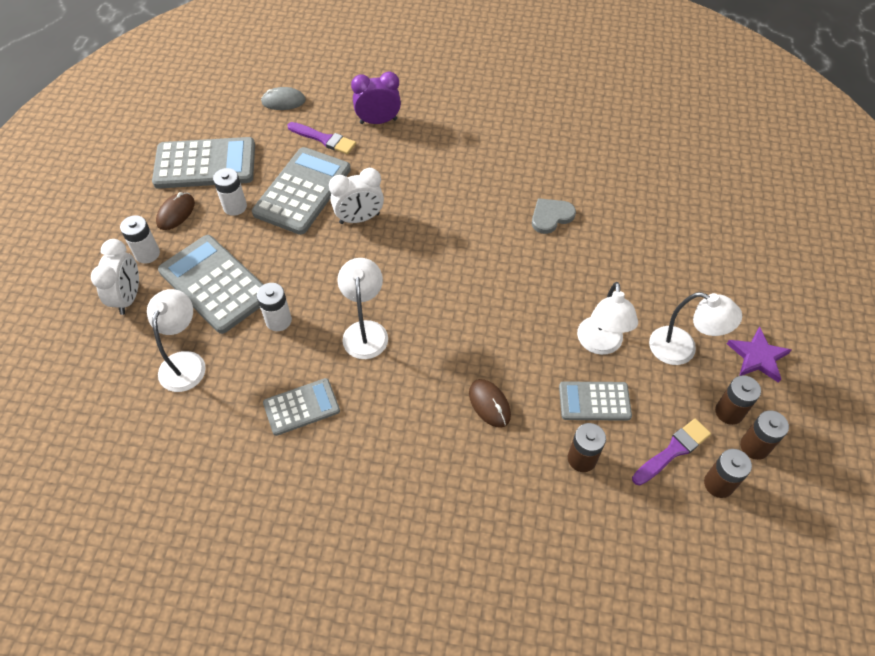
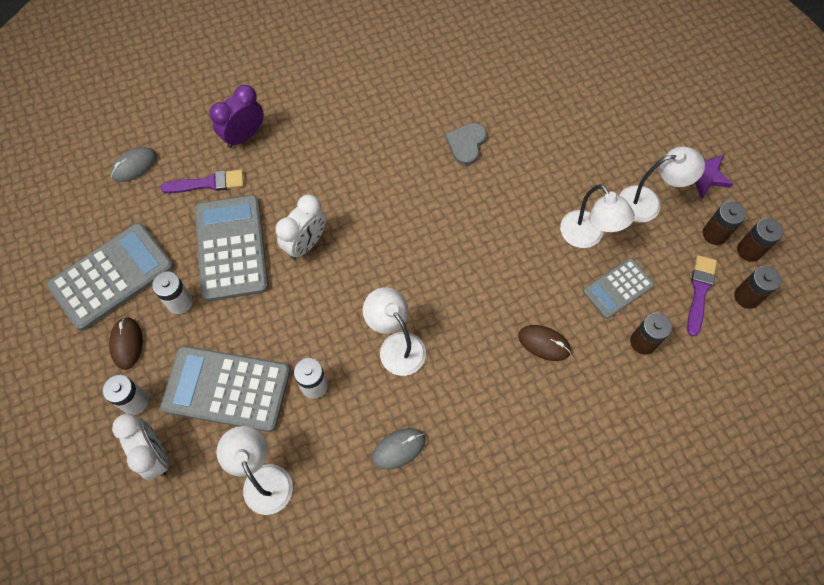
camera: 35 degrees left, 10 degrees up
(301, 407) = (399, 449): grey calculator -> grey mouse

